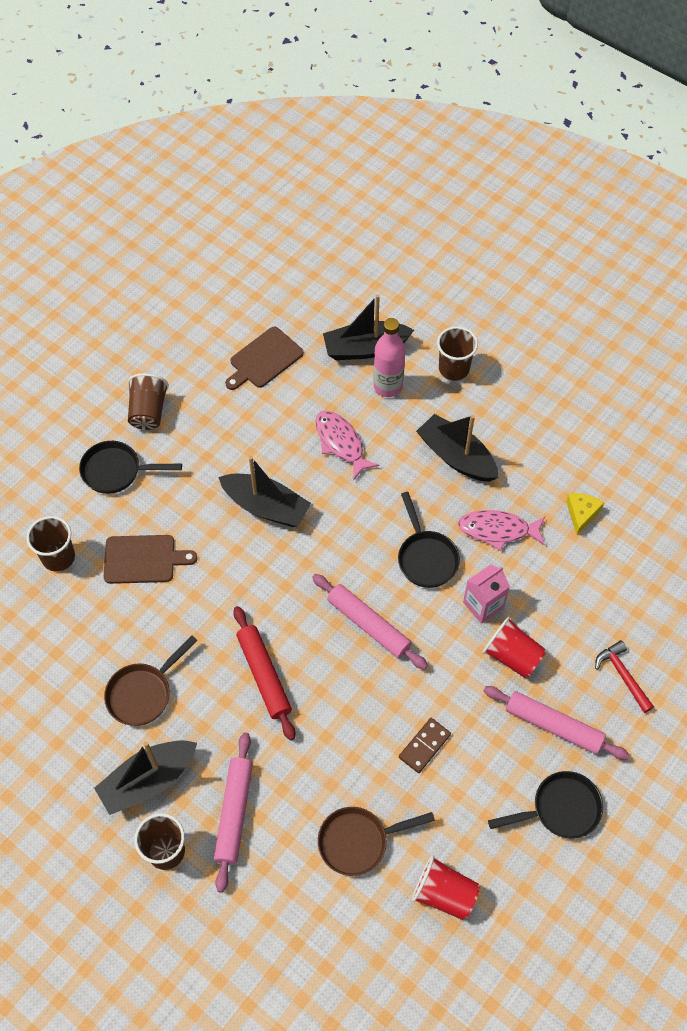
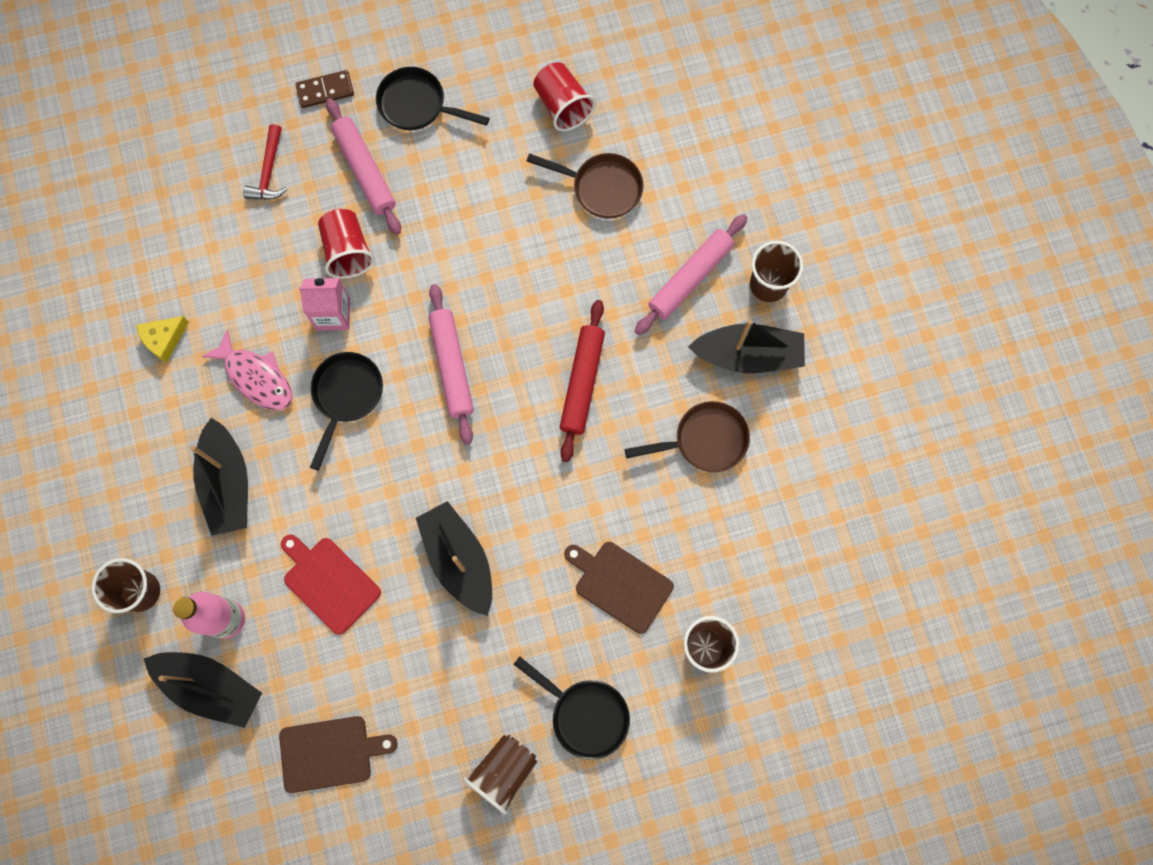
camera: 145 degrees left, 15 degrees up
(341, 443) = (329, 582): pink fish -> red cutting board
(424, 746) = (487, 226): brown domino -> brown domino (325, 90)

